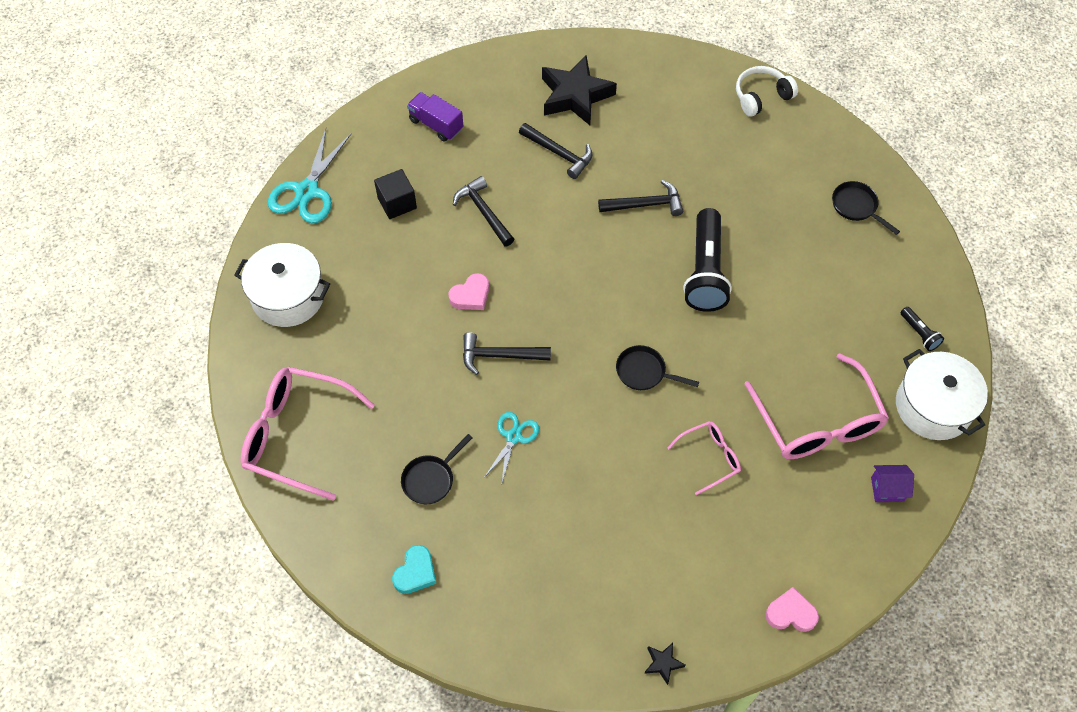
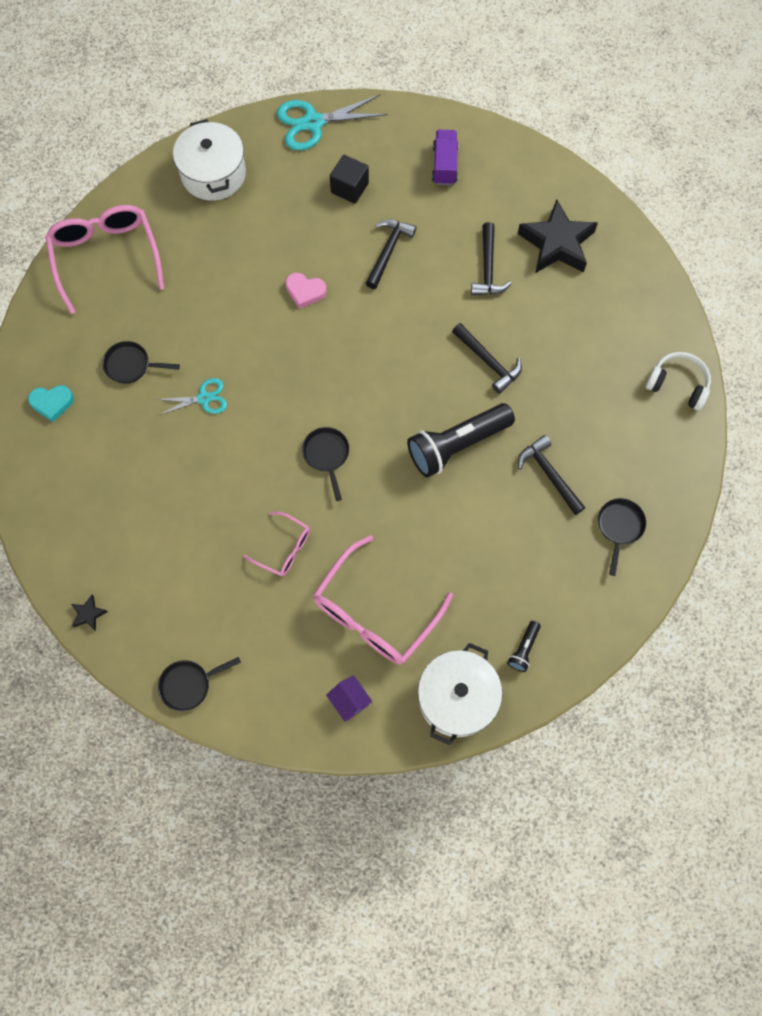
camera: 55 degrees right, 10 degrees up
(499, 356) = (266, 344): black hammer -> black hammer (549, 474)
(791, 613) = (189, 684): pink heart -> black pan

